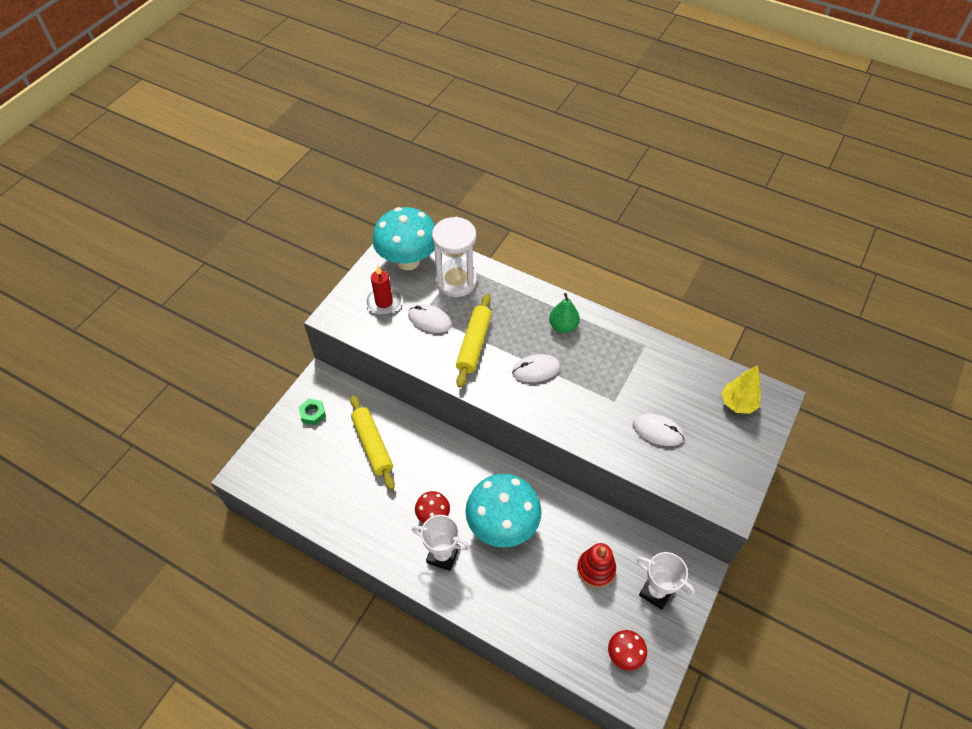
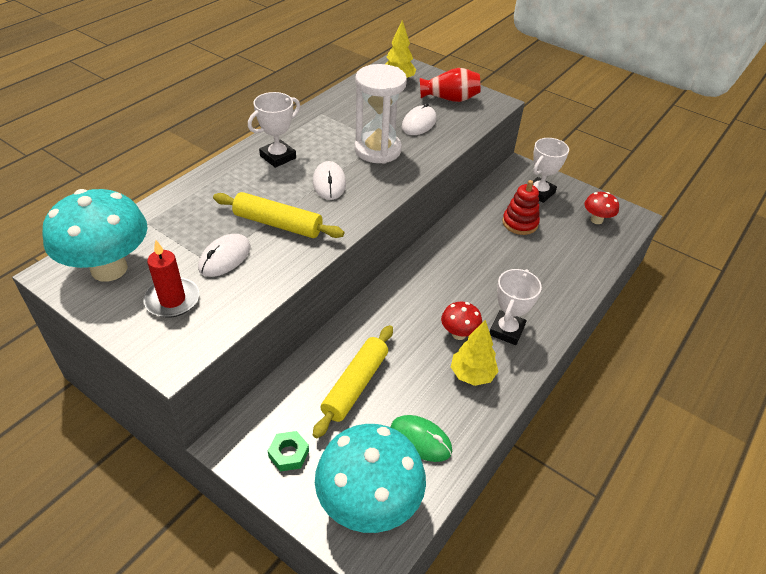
camera: 85 degrees left, 10 degrees down
(327, 494) = (420, 440): none -> green mouse
(372, 445) = (355, 385): yellow rolling pin -> yellow rolling pin turned 45 degrees counterclockwise
(390, 527) = (472, 375): none -> yellow tree
(456, 281) = (172, 228): white hourglass -> white hourglass (377, 150)
(502, 526) = (474, 279): turquoise mushroom -> turquoise mushroom (369, 504)
(563, 326) = (278, 157): green pear -> white trophy
(719, 457) = (450, 99): none -> red vase

